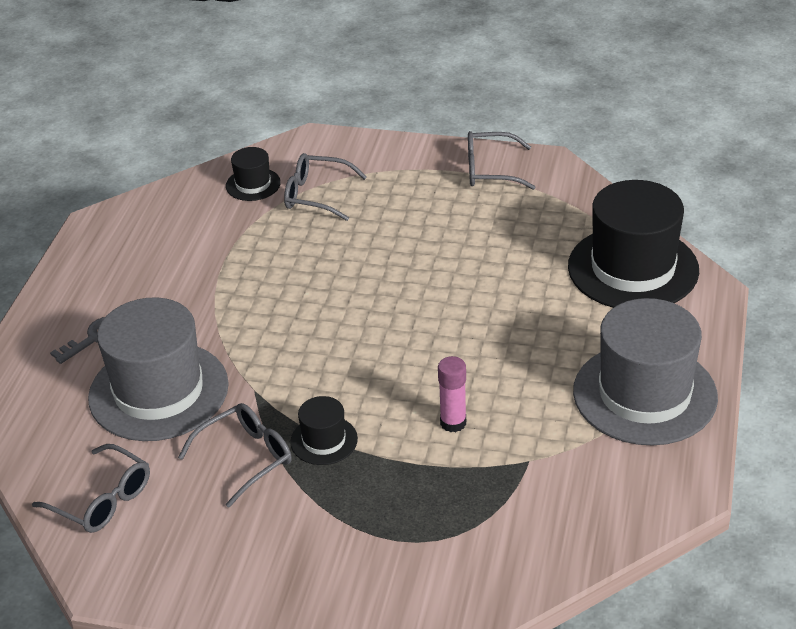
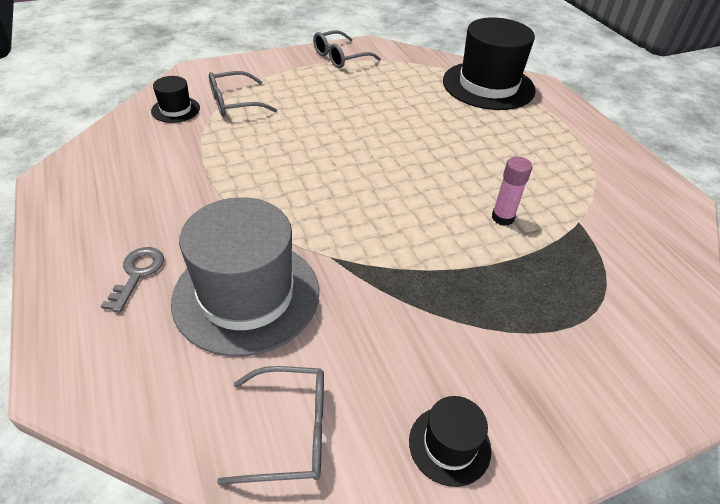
camera: 40 degrees left, 5 degrees up
(246, 458) = (384, 317): grey glasses -> none
(324, 440) = (430, 272): black hat -> black hat (449, 445)
(644, 394) = (586, 152): grey hat -> none

